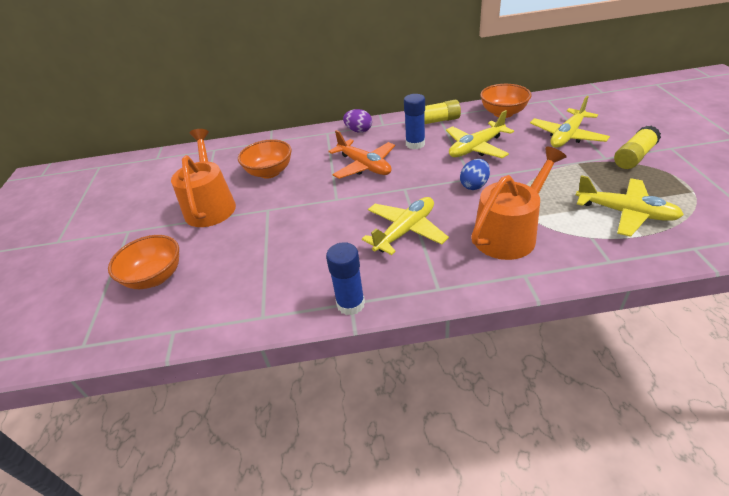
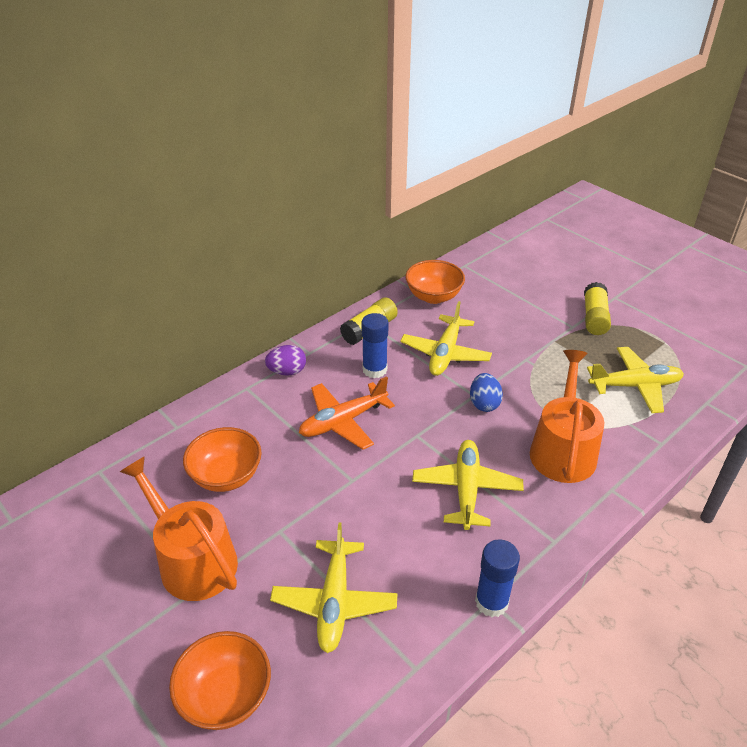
camera: 40 degrees left, 0 degrees up
(364, 166) = (343, 421): orange plane -> orange plane turned 135 degrees clockwise
(567, 136) = (519, 309): yellow plane -> yellow plane (334, 602)

